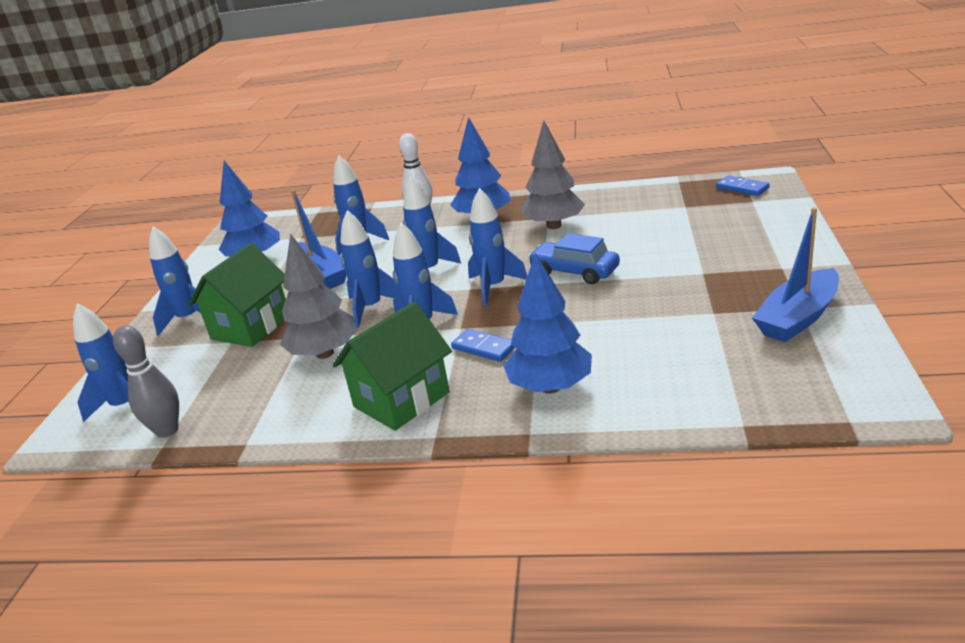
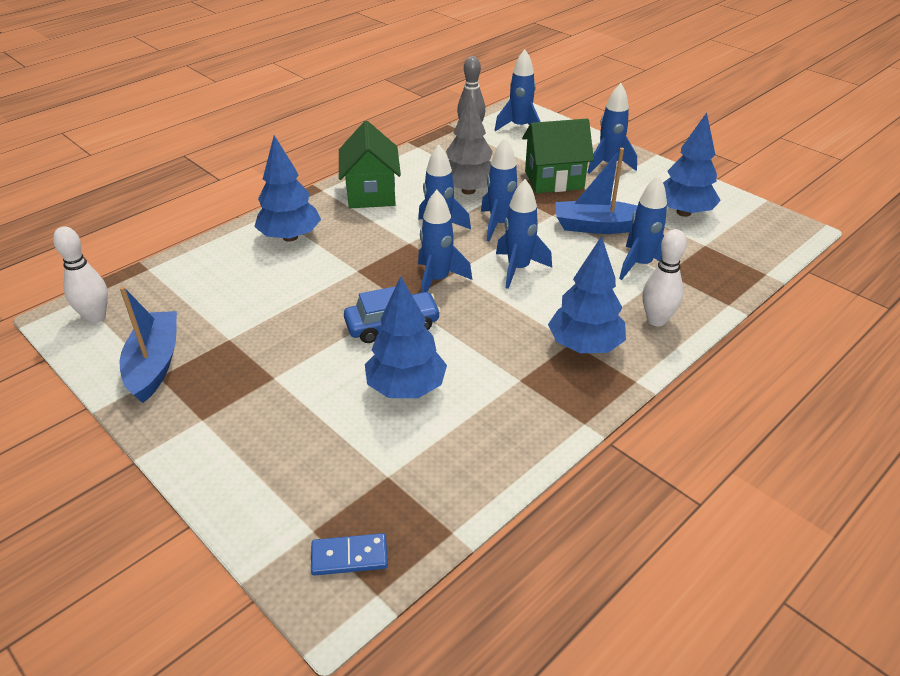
camera: 125 degrees right, 10 degrees up
(251, 327) = (554, 180): green house -> green house turned 75 degrees counterclockwise
(484, 348) = (369, 238): blue domino -> none
(554, 226) = (493, 370): grey tree -> none
(619, 236) = (406, 388): none -> blue tree
(839, 388) = (96, 317): none -> white bowling pin

